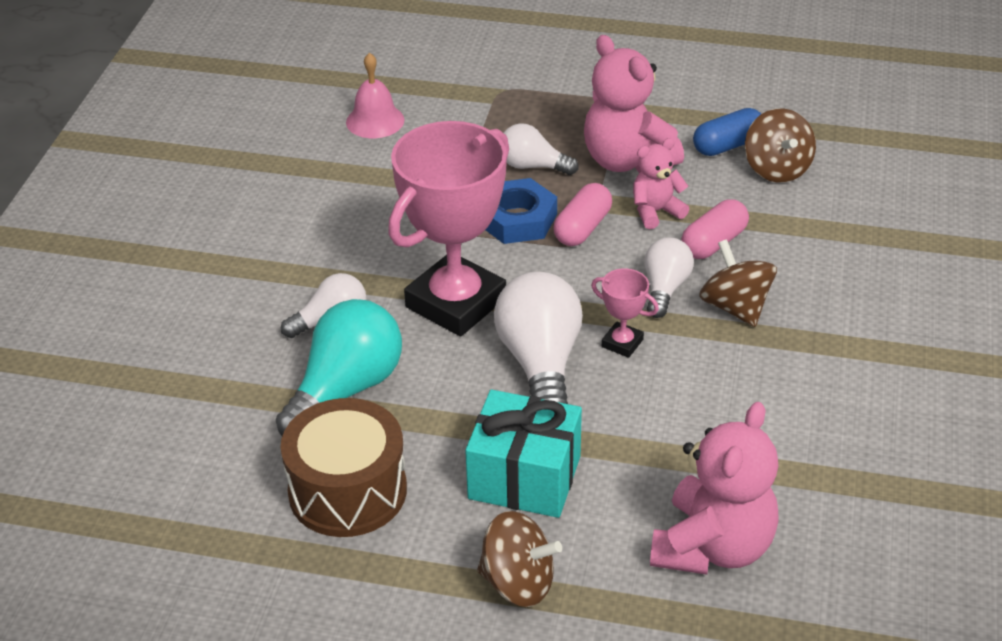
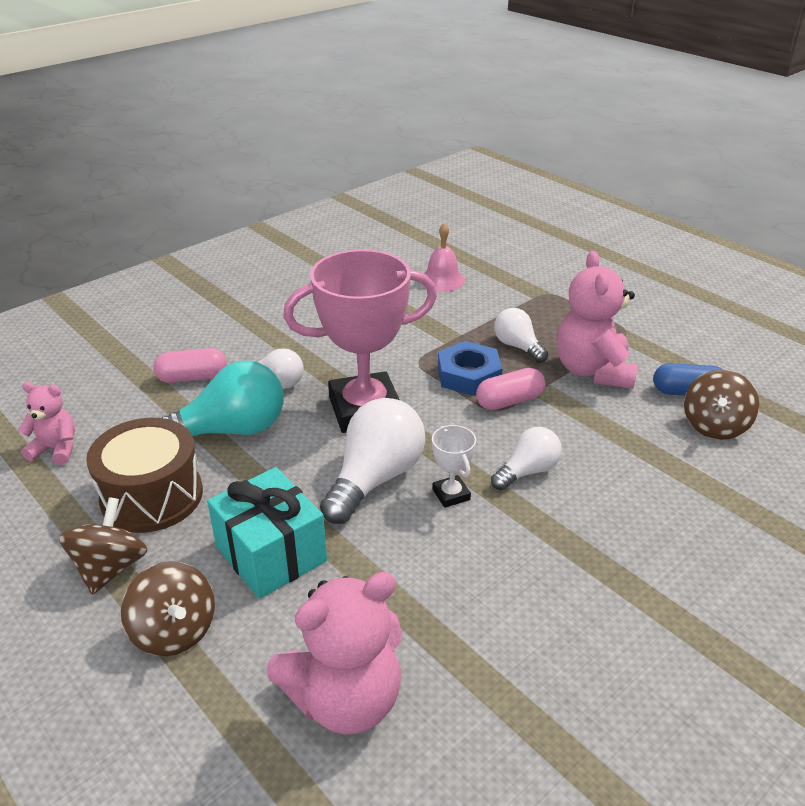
camera: 35 degrees right, 5 degrees down
(622, 343) = (451, 494): pink trophy -> white trophy
(656, 212) = (578, 414): pink teddy bear -> pink teddy bear (56, 449)
(714, 243) = (603, 456): pink capsule -> pink capsule (192, 377)
(735, 307) = (571, 513): brown spinning top -> brown spinning top (110, 568)

